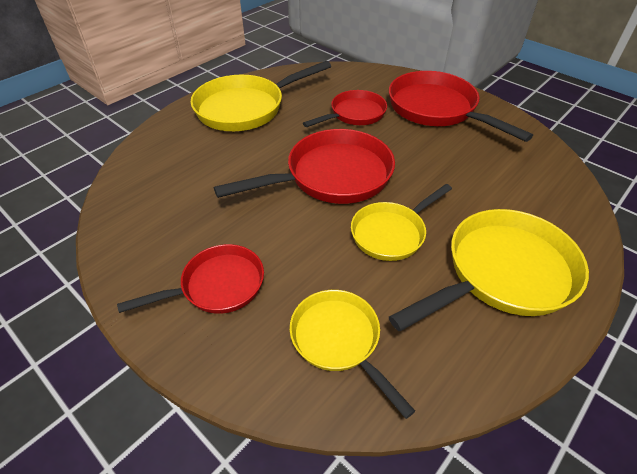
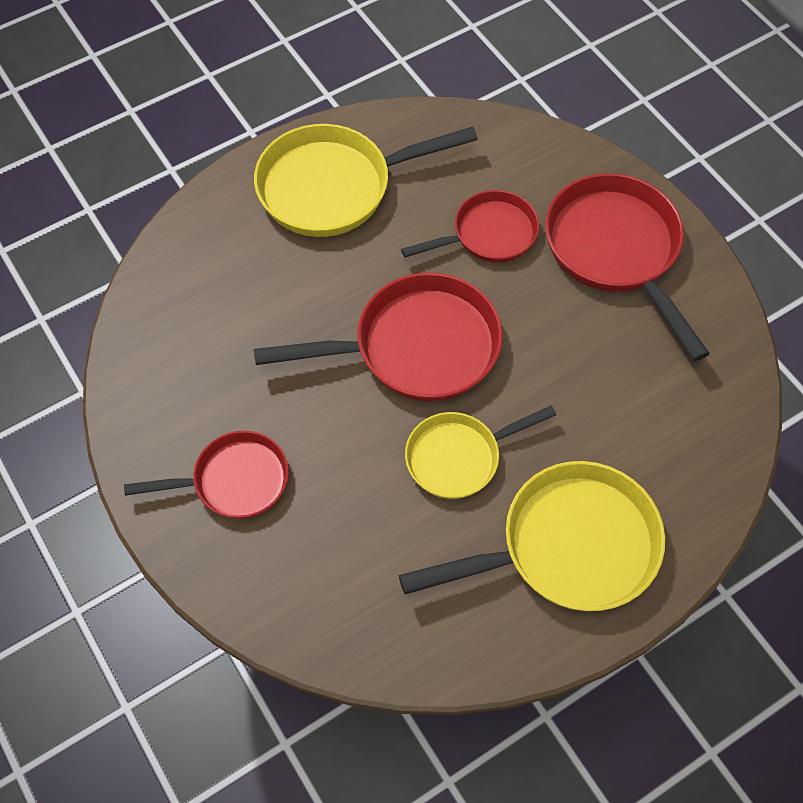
camera: 15 degrees right, 15 degrees up
(339, 340) = (348, 580): yellow pan -> none

